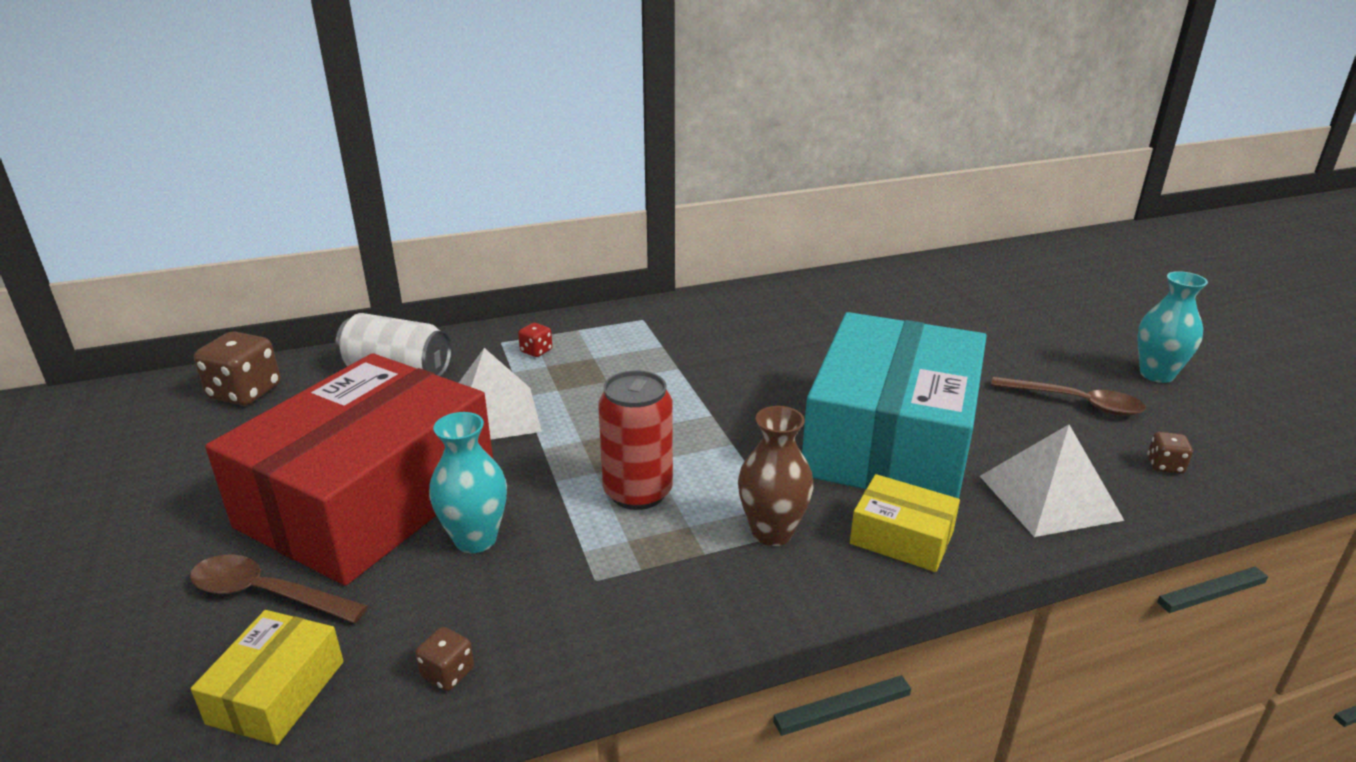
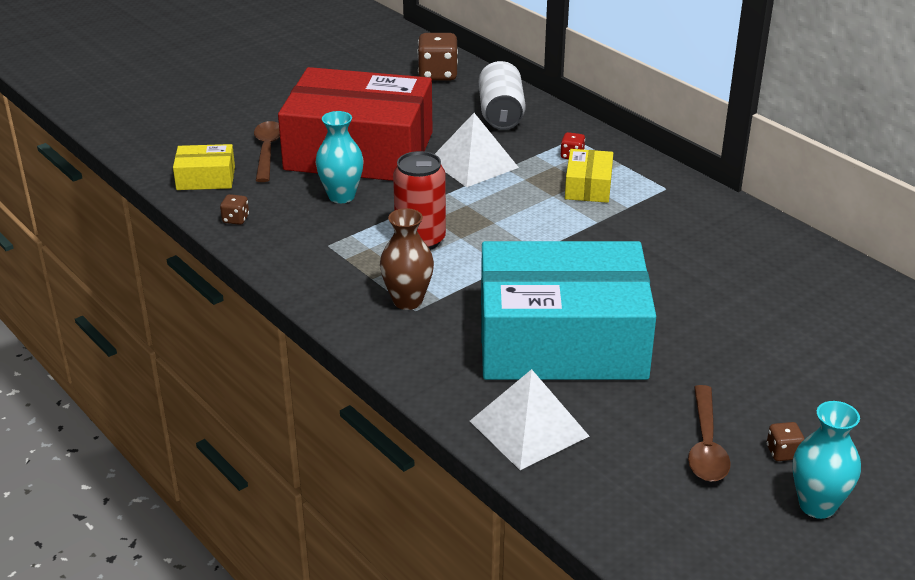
camera: 70 degrees right, 5 degrees up
(901, 537) = (433, 357): yellow box -> yellow box (588, 186)
(1165, 465) = (625, 499): brown dice -> brown dice (783, 452)

